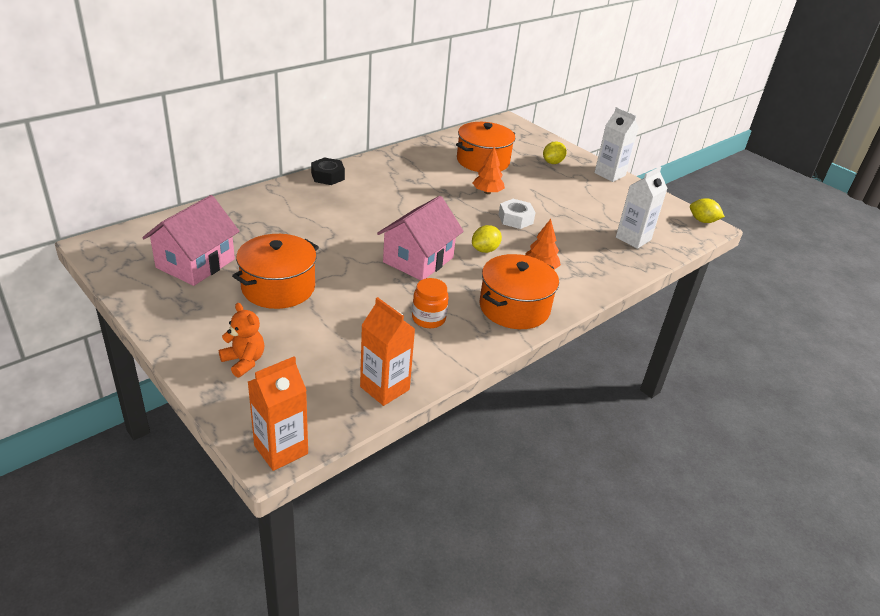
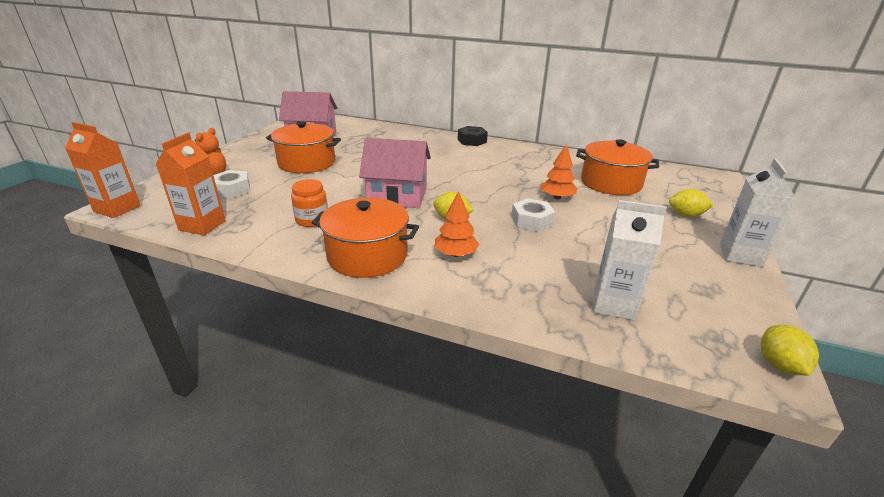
camera: 65 degrees right, 5 degrees down
(306, 354) = (232, 190): none -> white nut

